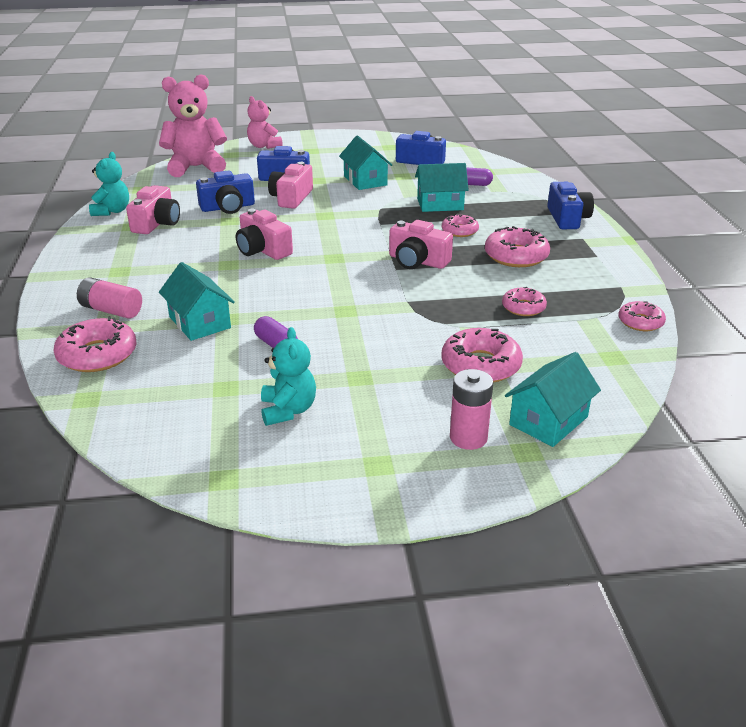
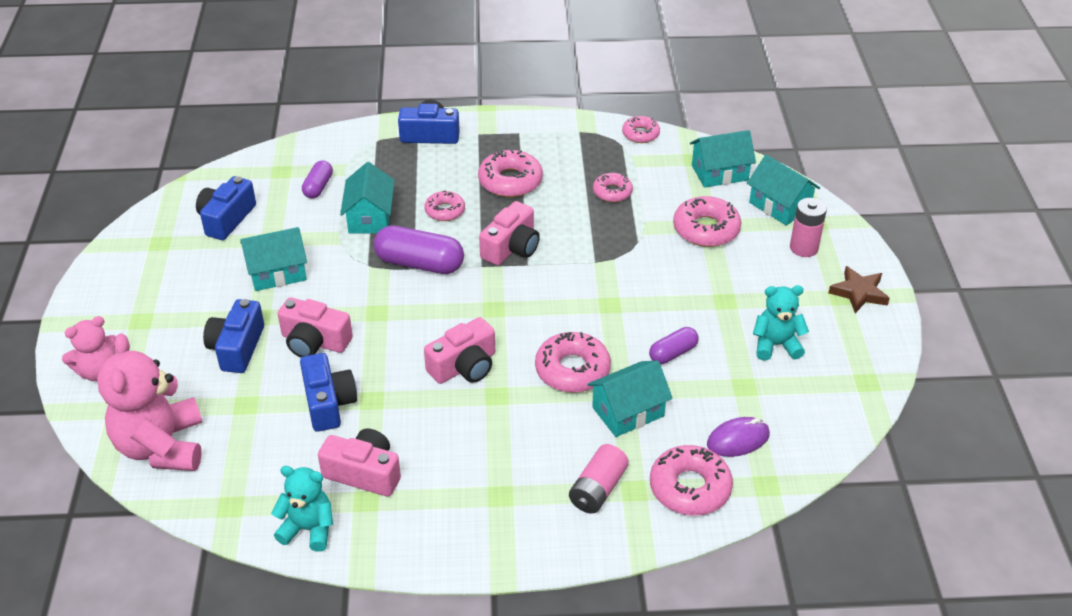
camera: 85 degrees left, 10 degrees up
(151, 382) = (738, 440): none -> purple mouse
(256, 295) = (572, 370): none -> pink donut
(386, 226) = (419, 264): none -> purple capsule
(388, 482) = (859, 293): none -> brown star
(595, 375) = (719, 173): none -> turquoise house

